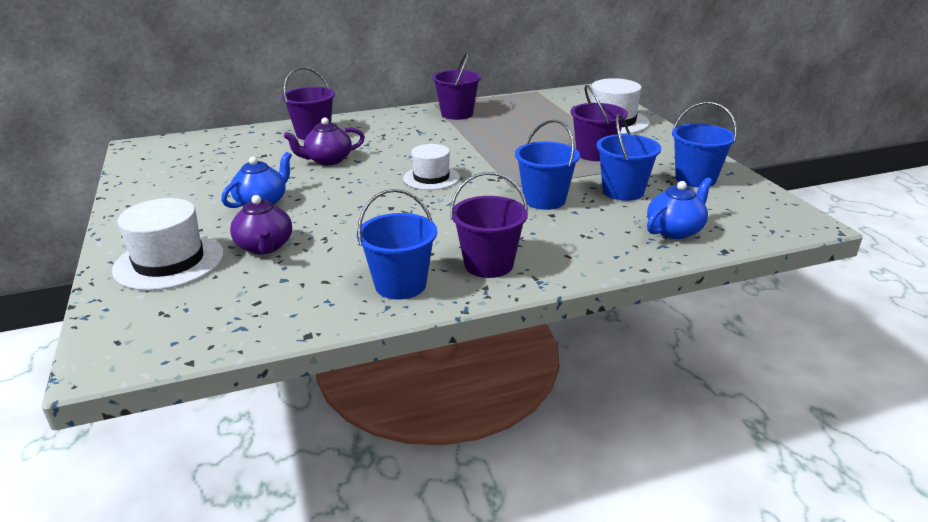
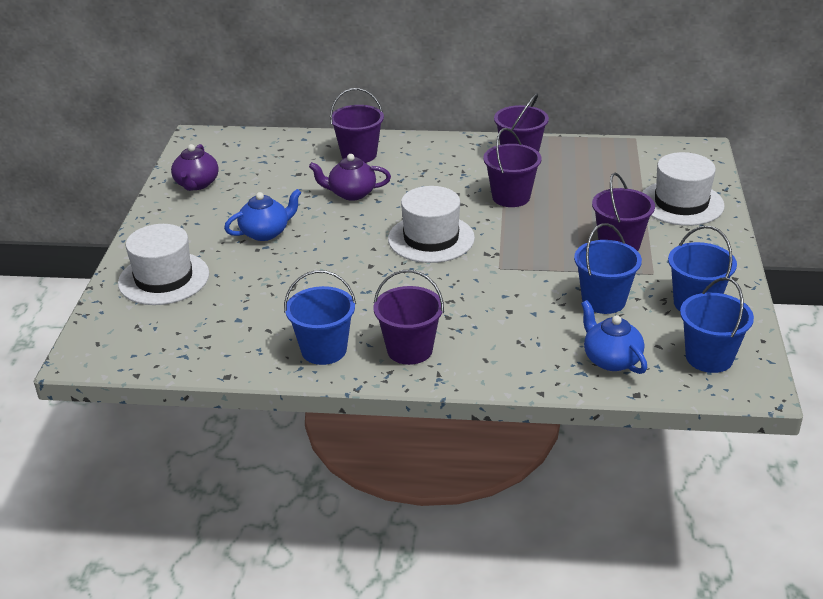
camera: 25 degrees right, 5 degrees up
(265, 247) = (242, 282): purple teapot -> purple teapot (196, 184)
(431, 178) = (431, 238): white hat -> white hat, size x1.50
(475, 139) = (511, 197): none -> purple bucket
(544, 200) = (517, 292): blue bucket -> blue bucket (709, 357)
(675, 230) = (611, 359): blue teapot -> blue teapot turned 105 degrees counterclockwise

